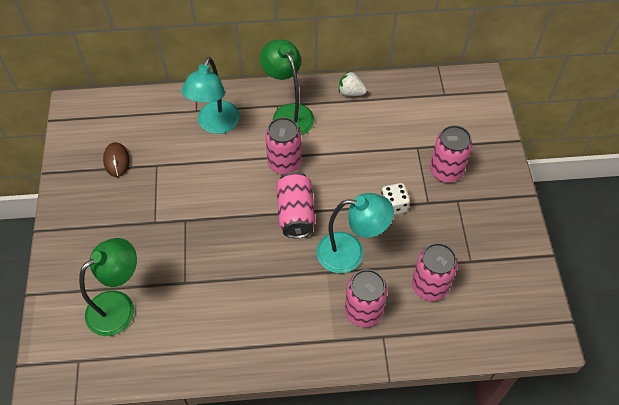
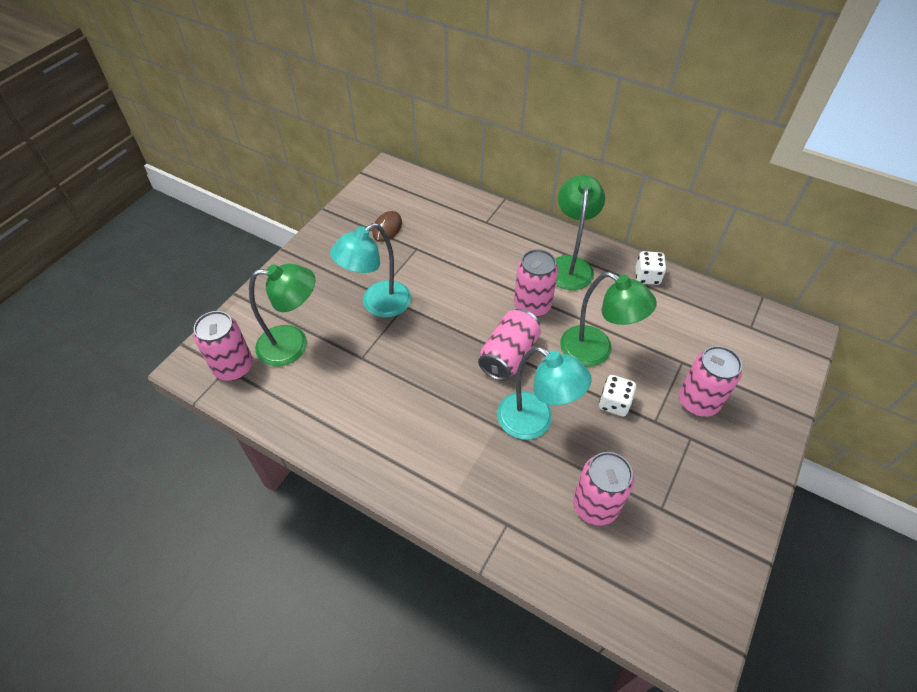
camera: 35 degrees right, 5 degrees down
(215, 125) = (494, 241): turquoise lamp -> turquoise lamp (378, 304)
(351, 92) = (647, 277): white strawberry -> white dice
(355, 173) = (596, 351): none -> green lamp
(363, 311) = (505, 486): pink can -> pink can (234, 367)

